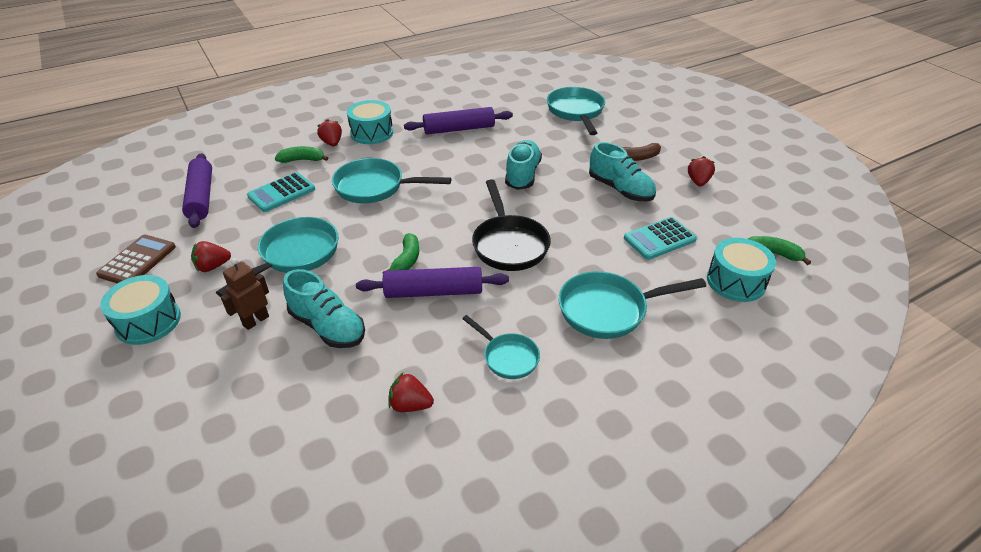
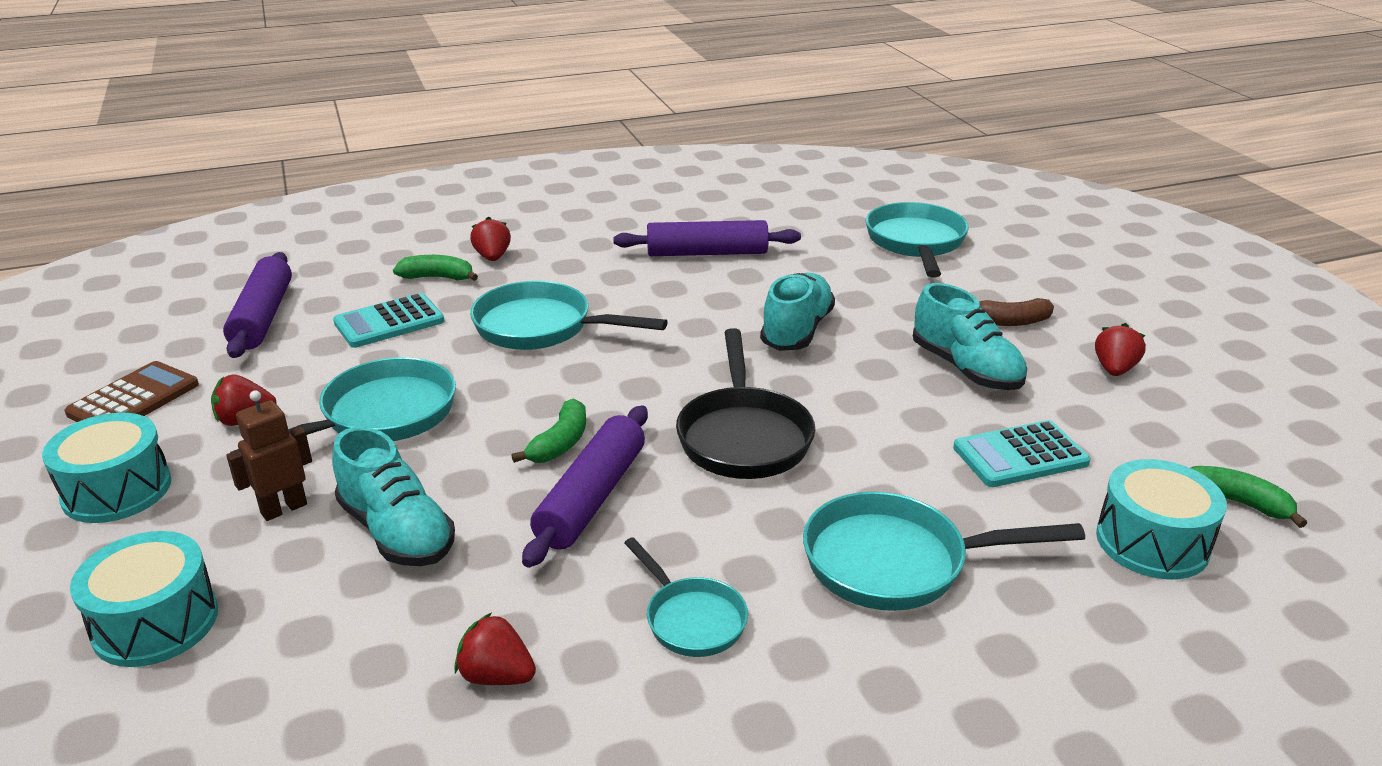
camera: 10 degrees right, 10 degrees down
(372, 133) = (561, 247): turquoise drum -> turquoise drum (155, 622)
(433, 292) = (591, 497): purple rolling pin -> purple rolling pin turned 75 degrees counterclockwise

